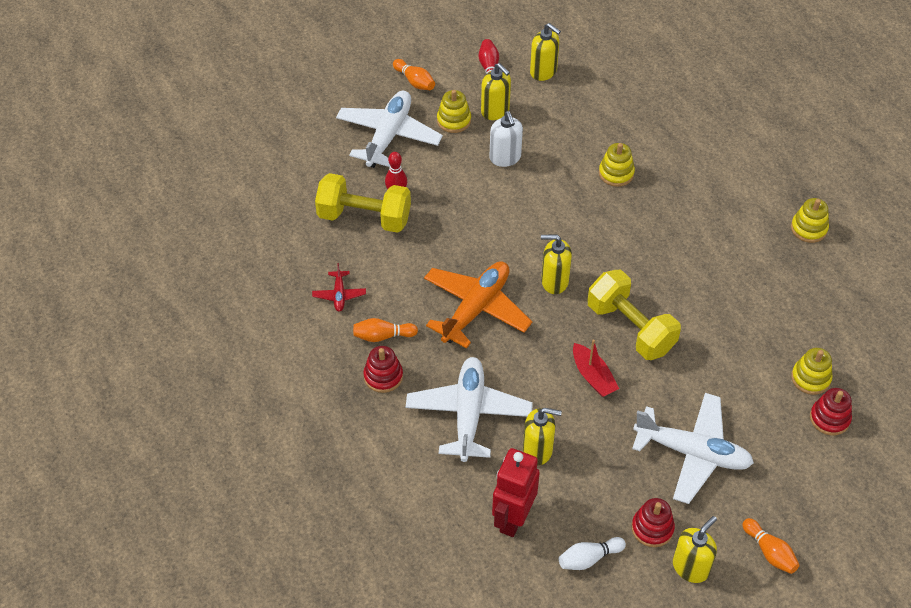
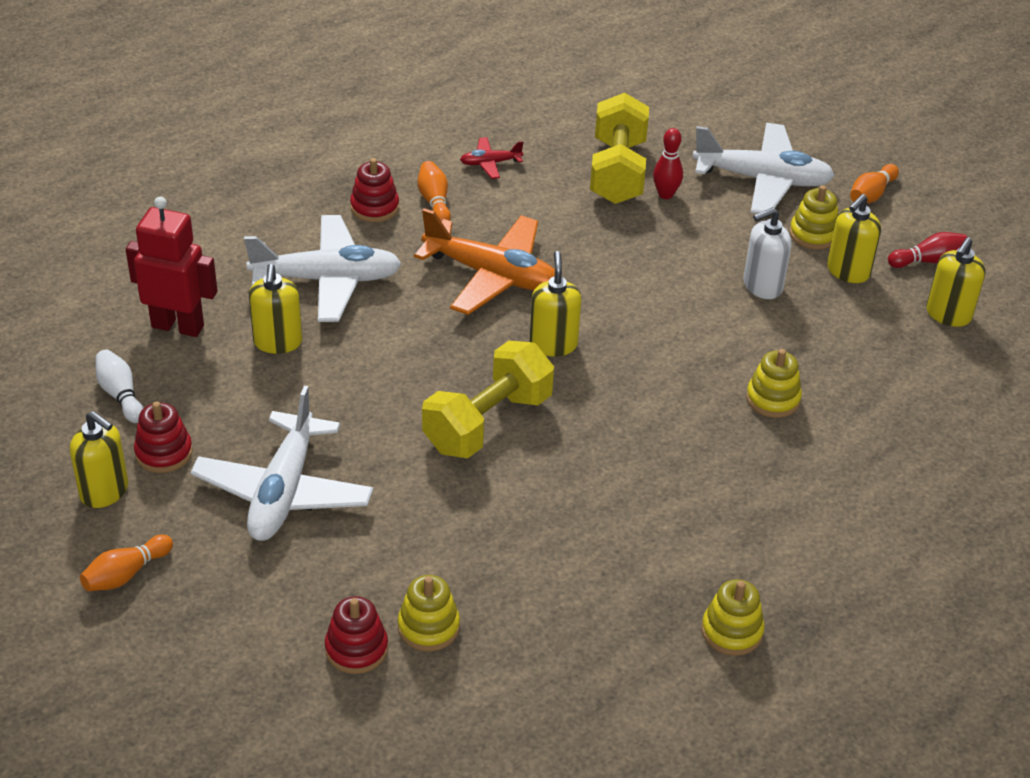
camera: 80 degrees right, 10 degrees down
(593, 376) = (399, 388): red boat -> none

